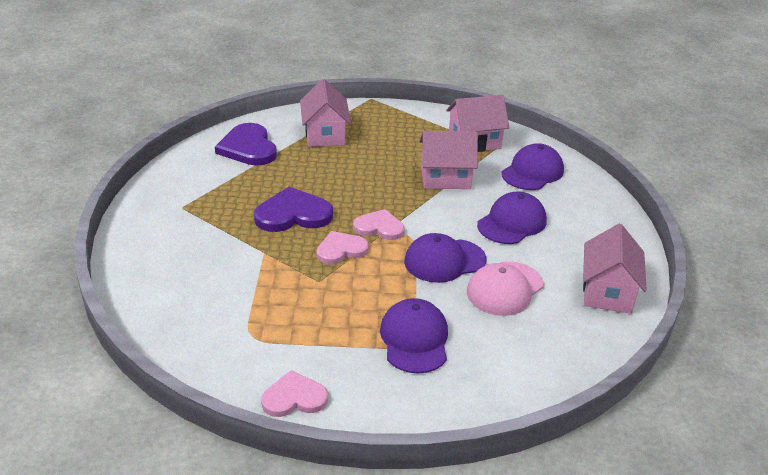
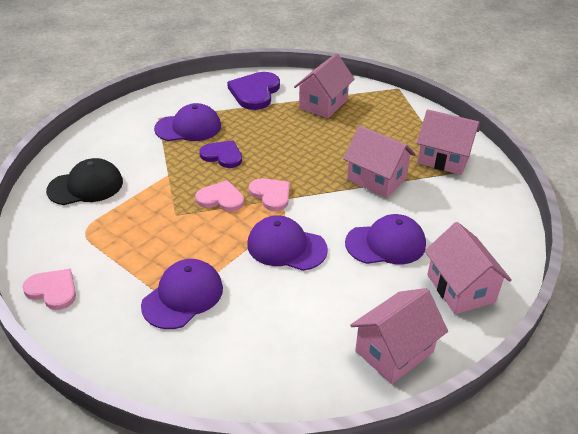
camera: 40 degrees right, 5 degrees up
(195, 299) = (86, 186): none -> black cap
(293, 214) = (222, 155): purple heart -> purple heart, size x0.65
(505, 289) = (305, 296): pink cap -> none
(532, 172) = (465, 208): purple cap -> purple cap (188, 127)
(596, 229) = (460, 288): none -> pink house

